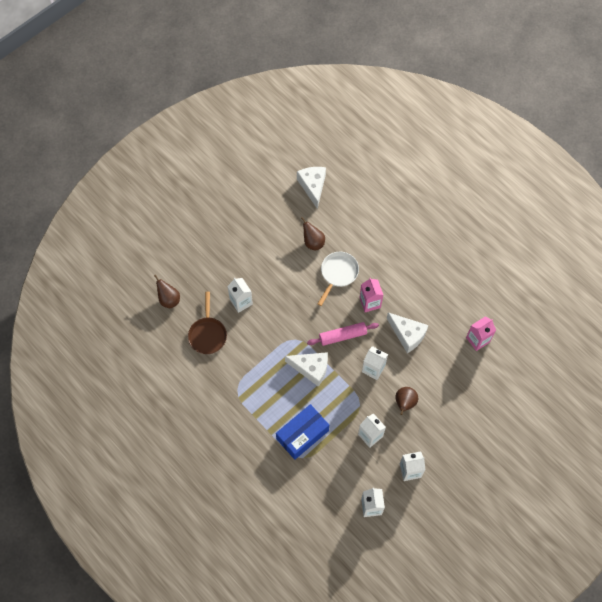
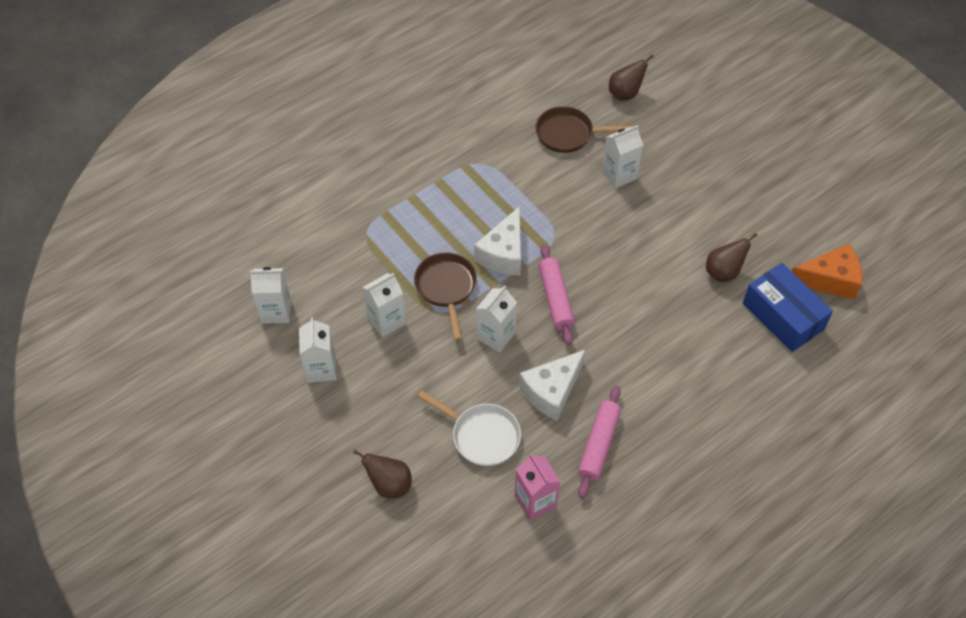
camera: 95 degrees right, 10 degrees down
(302, 434) = (401, 235): blue box -> blue box (783, 316)
(313, 186) = (829, 280): white cheese -> orange cheese
(338, 273) = (666, 302): white pan -> white pan (482, 436)
(341, 401) = (446, 288): none -> brown pan
(370, 302) = (613, 342): pink carton -> none
(405, 403) = (433, 374): brown pear -> brown pear (389, 485)
(438, 308) = (599, 445): none -> pink rolling pin

